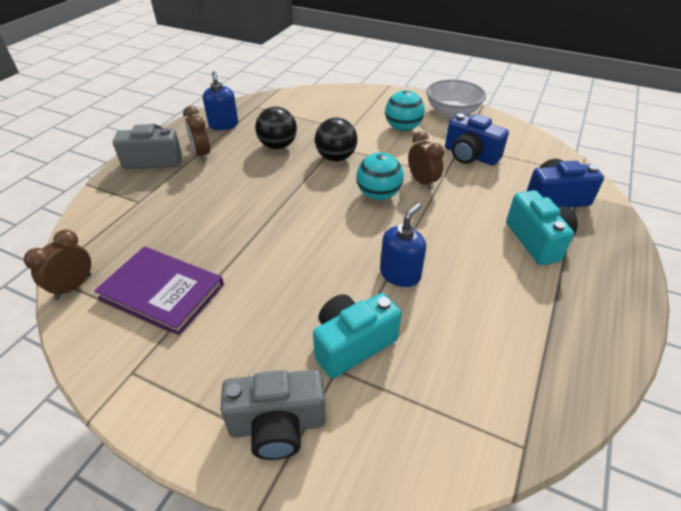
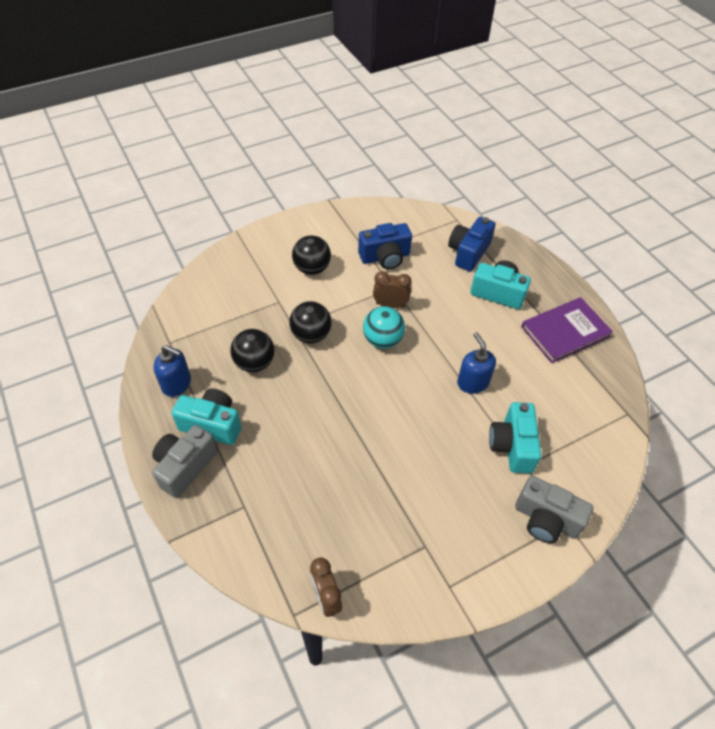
camera: 55 degrees left, 10 degrees up
(162, 291) = (380, 535): purple book -> purple book (565, 332)
(202, 154) = (212, 424): brown clock -> turquoise camera
(277, 425) = (546, 519): grey camera -> grey camera turned 90 degrees clockwise
(403, 128) = (312, 268): turquoise ball -> black ball
(452, 112) = (320, 224): white bowl -> none

